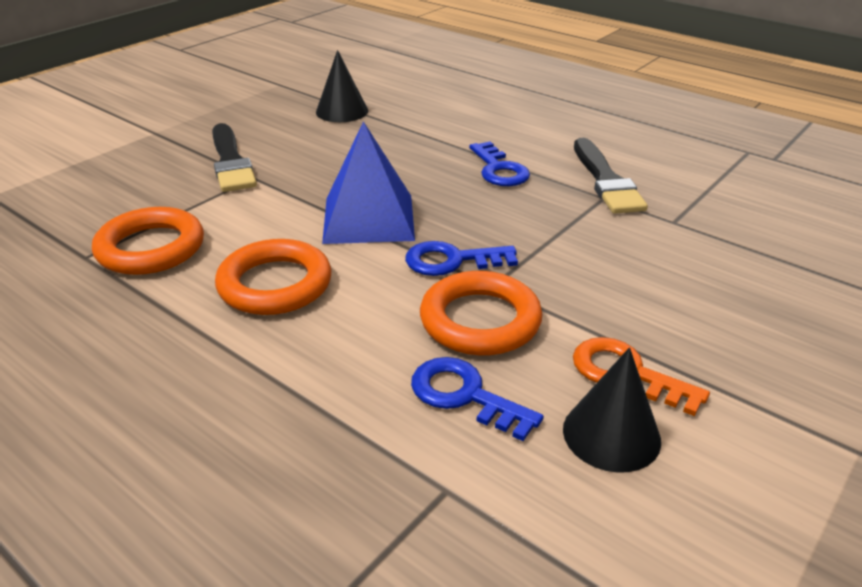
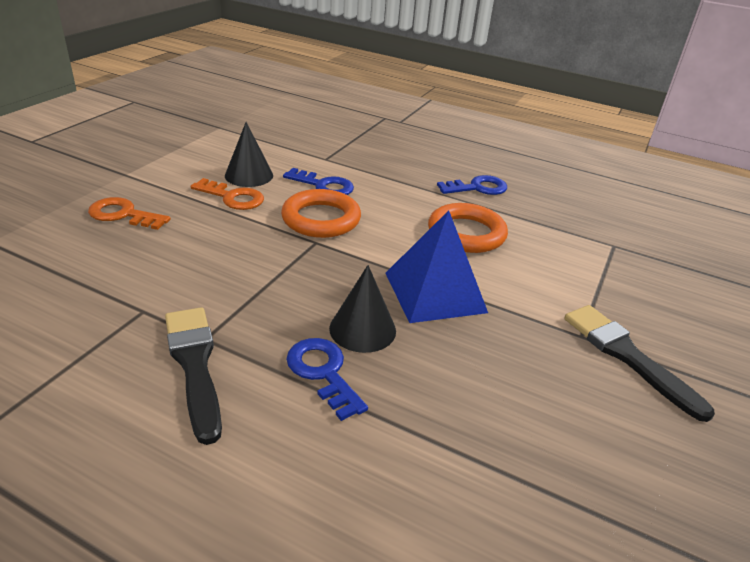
camera: 165 degrees right, 0 degrees up
(151, 248) = (578, 253): orange ring -> none
(342, 111) = (596, 497): black cone -> black cone (362, 329)
(452, 261) = (349, 257): blue key -> blue key (477, 188)
(785, 345) = (123, 215): none -> orange key

